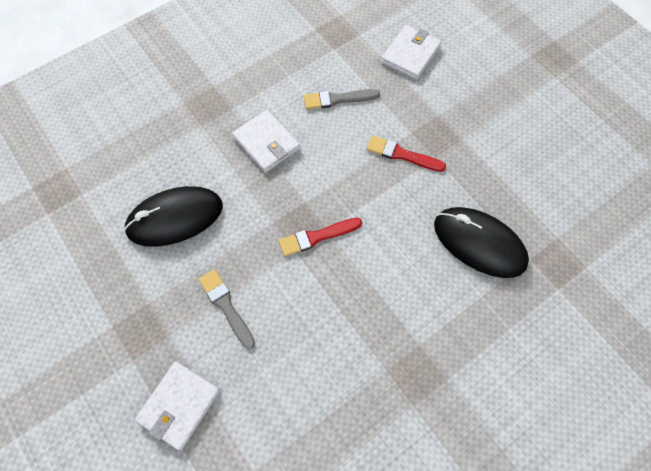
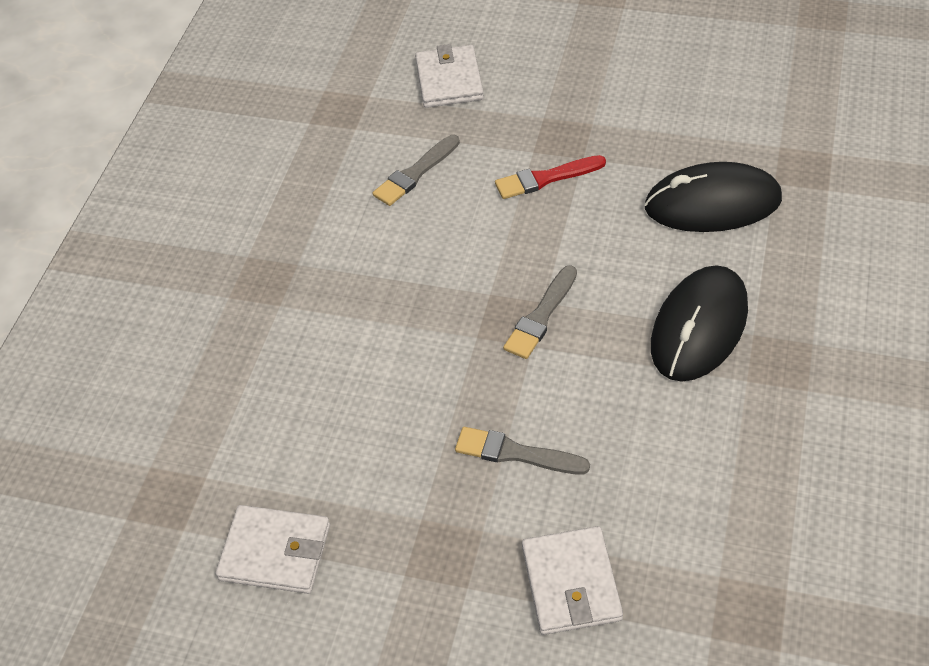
camera: 35 degrees left, 15 degrees down
(175, 218) = (355, 416): black mouse -> black mouse (699, 327)
(266, 143) = (380, 269): white wallet -> white wallet (275, 552)
(317, 237) = (541, 316): red brush -> grey brush

